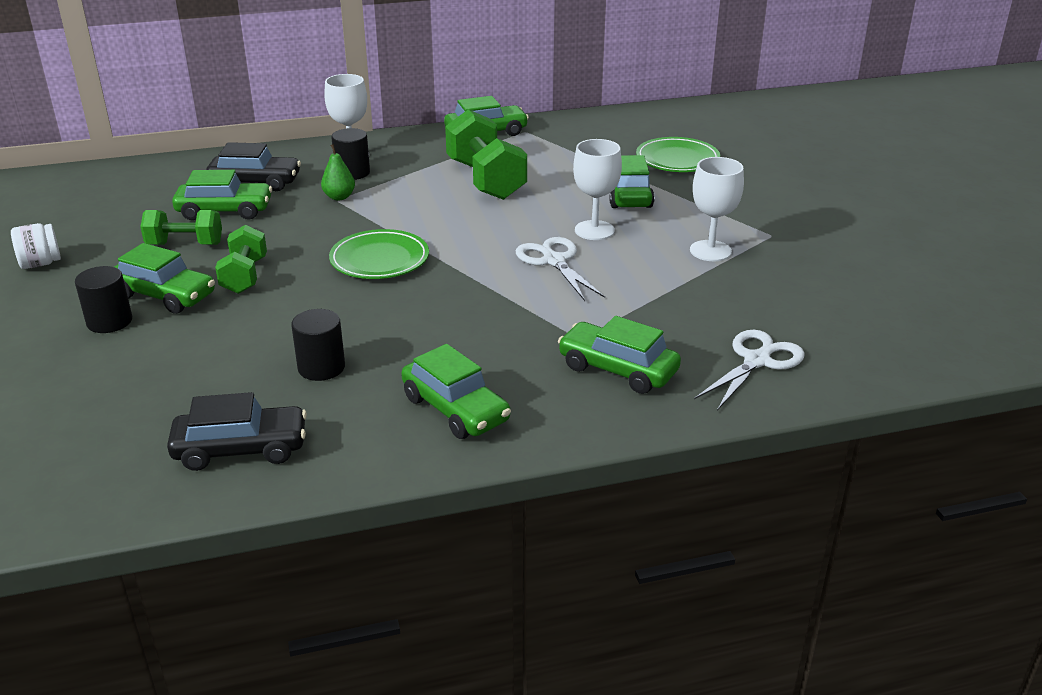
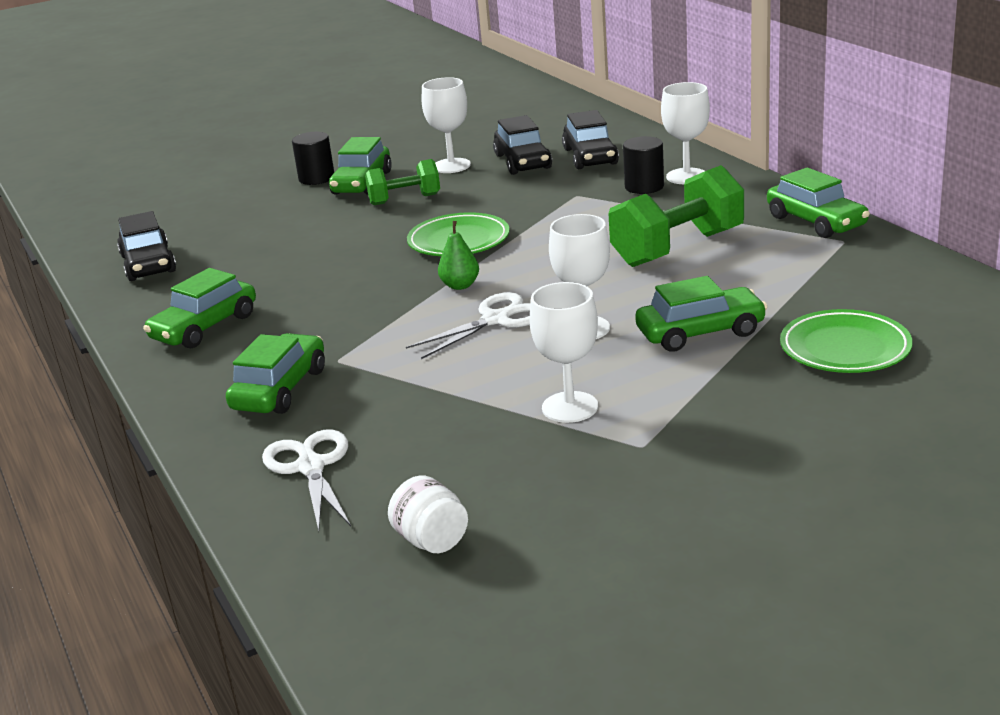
camera: 80 degrees right, 5 degrees down
(40, 263) = (397, 134): white jar -> white jar (431, 541)
(185, 244) = (451, 166): green dumbbell -> white goblet
(225, 211) = (523, 162): green car -> black car
(321, 367) = (263, 263): black cylinder -> none
(339, 197) = (583, 195): green pear -> green pear (460, 285)
(757, 361) = (311, 467): white scissors -> white scissors turned 135 degrees counterclockwise

